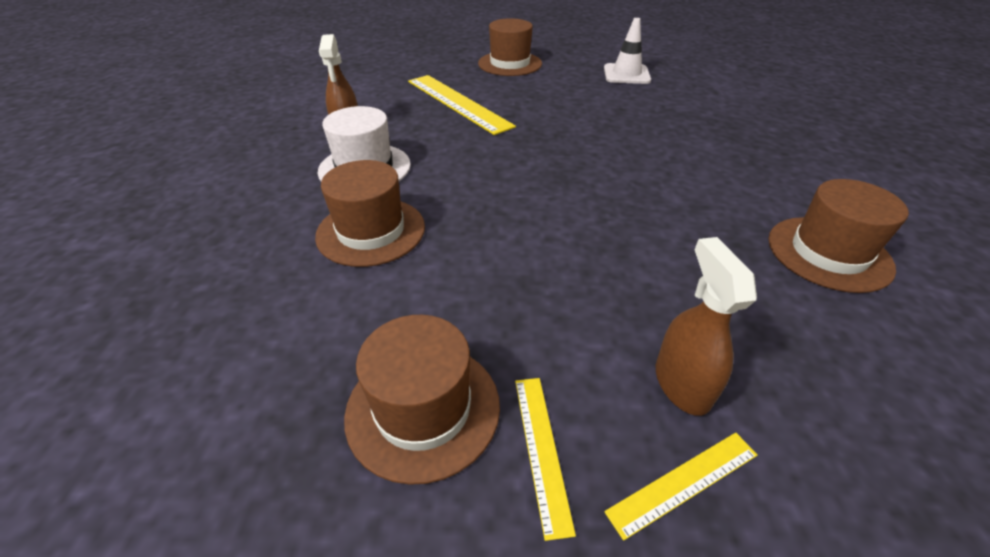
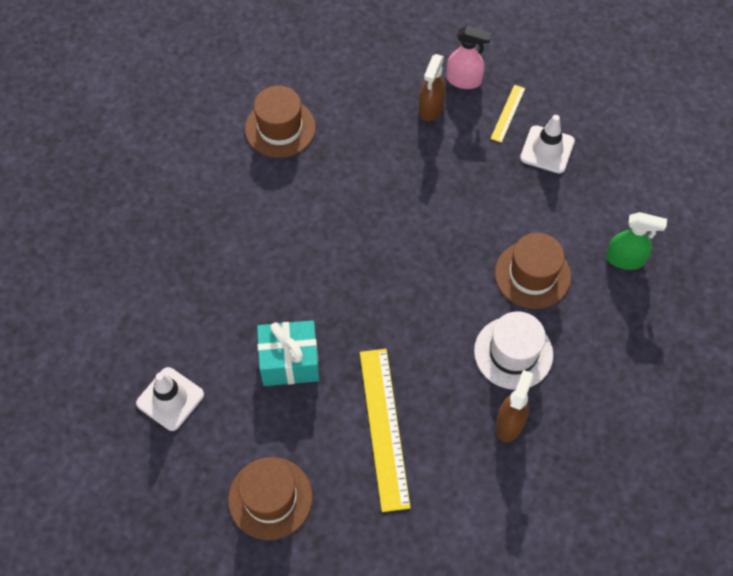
camera: 150 degrees left, 20 degrees up
(234, 294) = (625, 259): none -> green spray bottle
(423, 409) = (547, 150): brown hat -> white traffic cone
(567, 108) = (290, 361): none -> turquoise gift
(683, 482) = (464, 80): yellow ruler -> pink spray bottle

